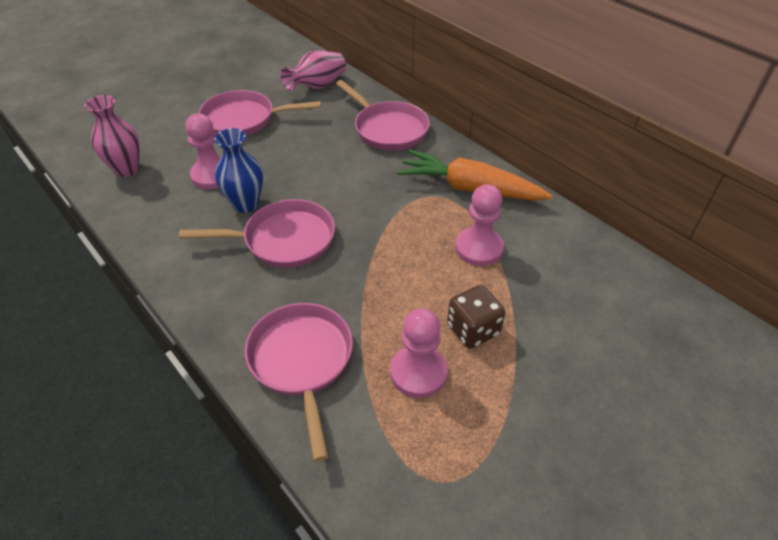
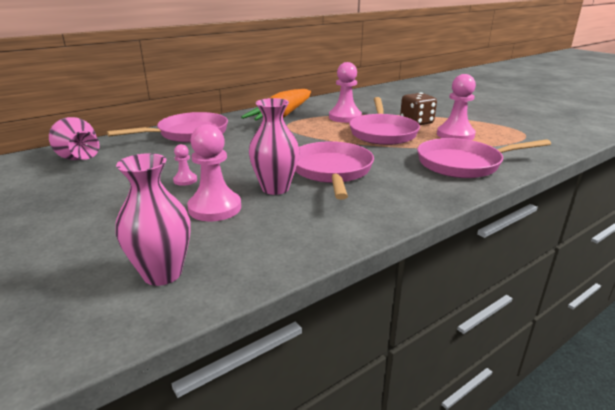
camera: 85 degrees left, 20 degrees down
(243, 120) = (108, 195): pink pan -> pink pan (382, 133)
(246, 204) = (275, 188): blue vase -> pink vase
(268, 150) = (185, 180): none -> pink pawn

